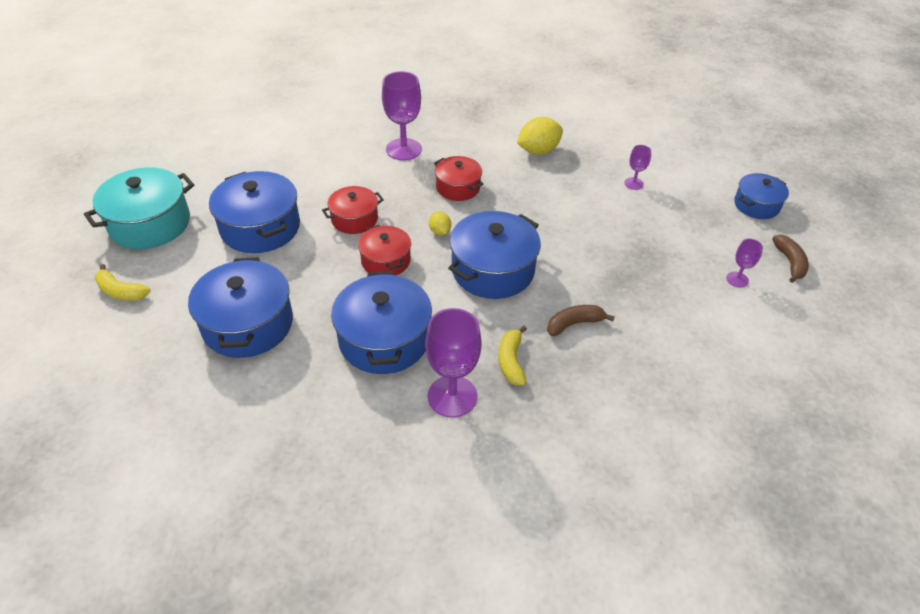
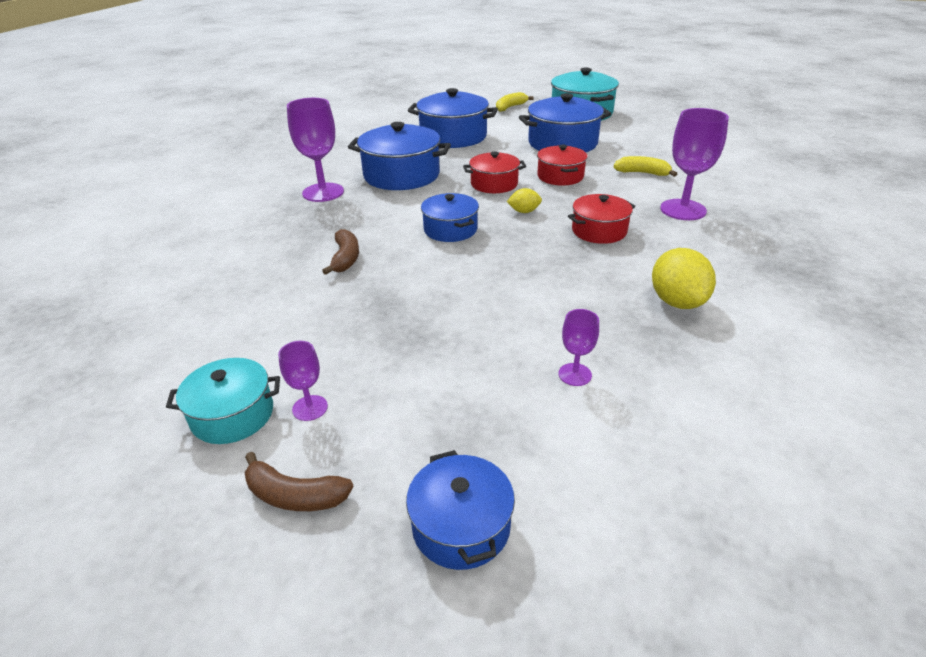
camera: 110 degrees right, 10 degrees down
(493, 270) = (450, 229): blue pot -> blue pot, size x0.60
(511, 361) = (332, 220): yellow banana -> yellow banana (642, 173)
(769, 311) = (232, 415): none -> turquoise pot

